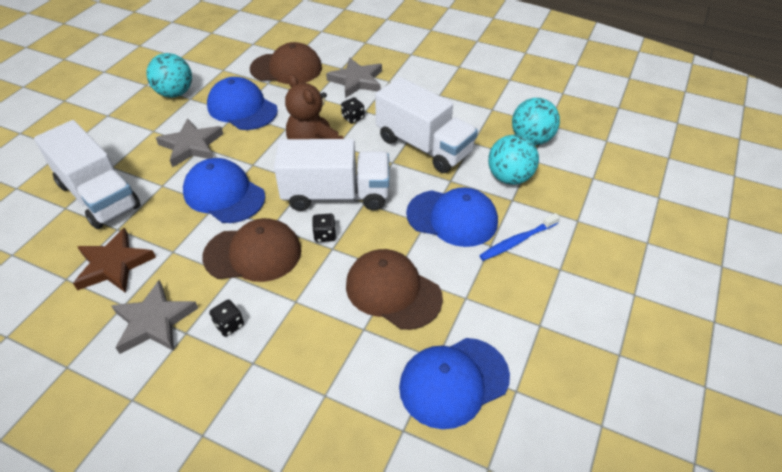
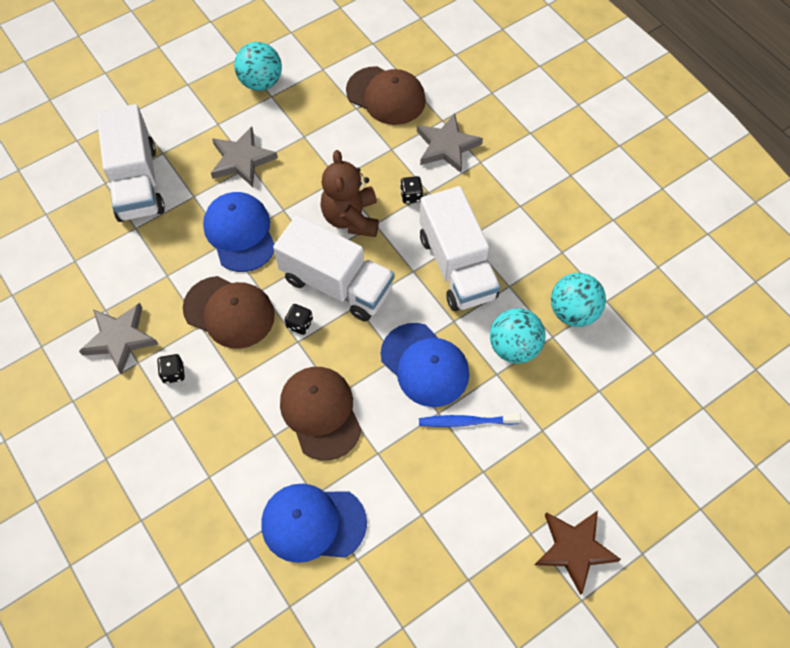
camera: 30 degrees right, 15 degrees up
(114, 265) = (116, 265): brown star -> brown star (574, 549)
(242, 108) = (312, 132): blue cap -> none

